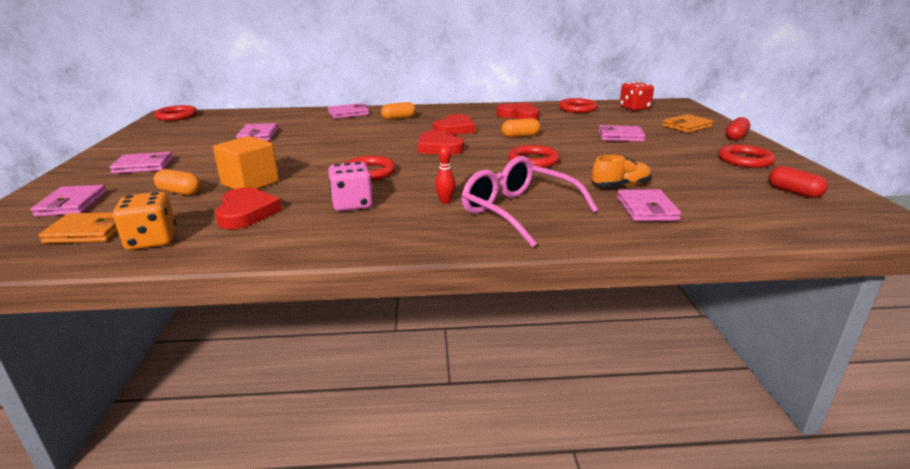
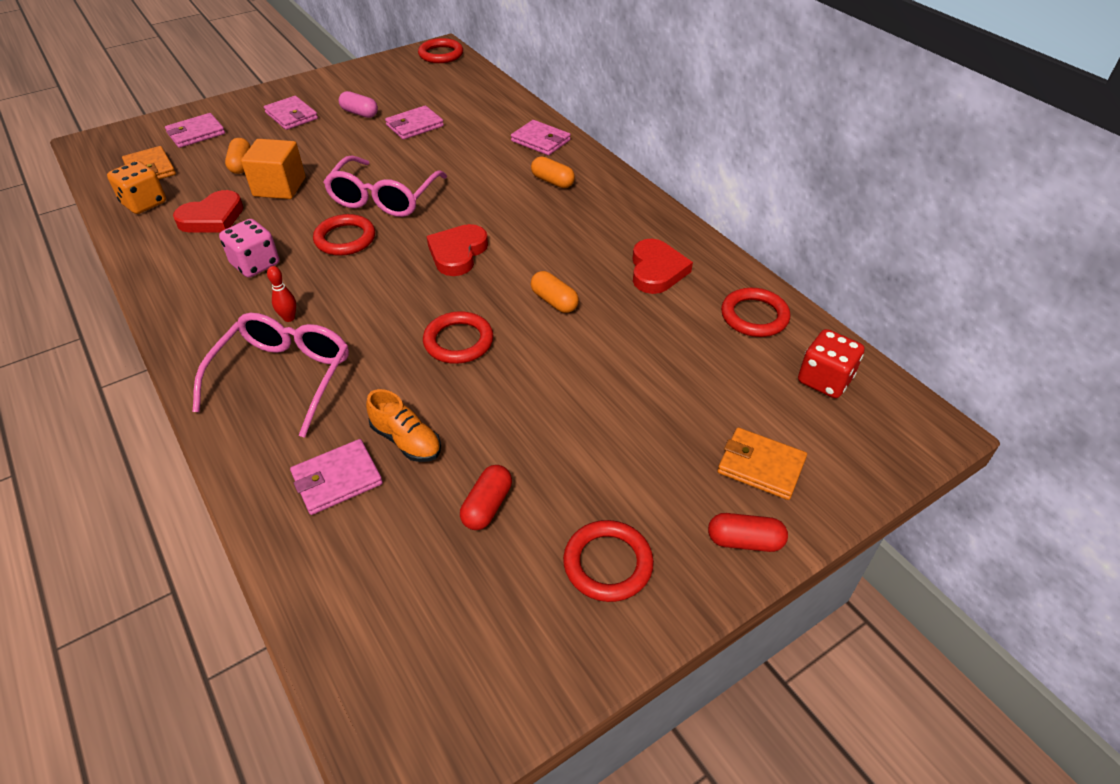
camera: 60 degrees right, 20 degrees up
(199, 146) = (359, 113): none -> pink capsule
(336, 155) = (384, 198): none -> pink glasses
(454, 129) = (541, 239): red heart -> none
(620, 136) = (631, 397): pink wallet -> none
(793, 192) = (480, 634): red capsule -> red capsule (487, 506)

